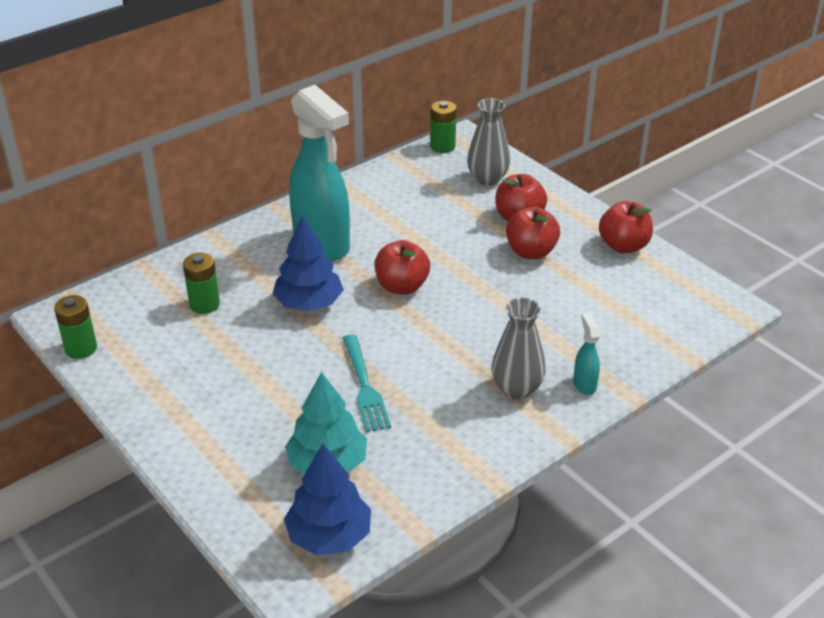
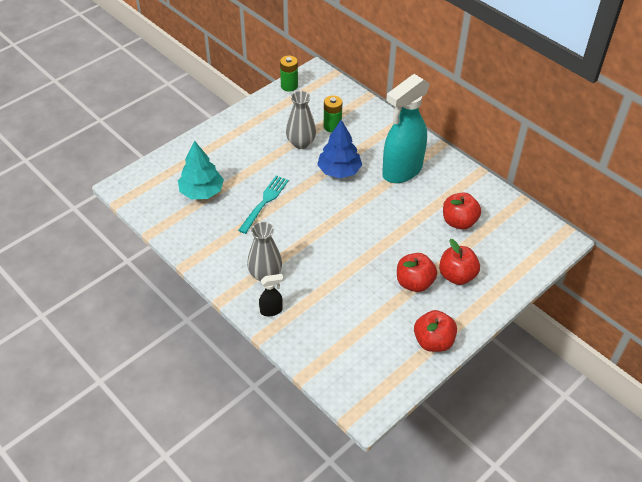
camera: 85 degrees right, 10 degrees up
(329, 536) = (150, 197): blue tree -> none
(364, 386) = (264, 202): turquoise fork -> turquoise fork turned 135 degrees clockwise
(402, 286) = (362, 213): red apple -> red apple (459, 222)
(442, 146) = (544, 227): green battery -> none
(487, 179) = (505, 256): grey vase -> grey vase (301, 143)
(584, 384) = (271, 310): turquoise spray bottle -> black spray bottle

